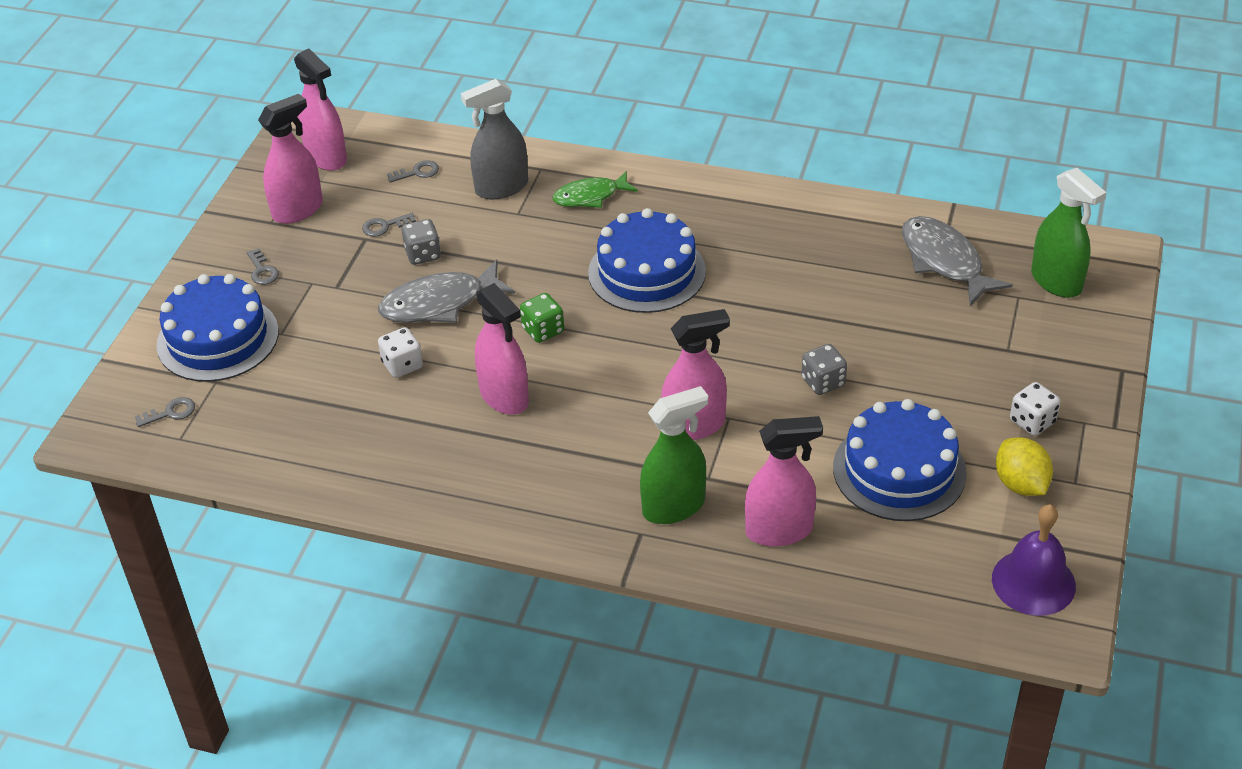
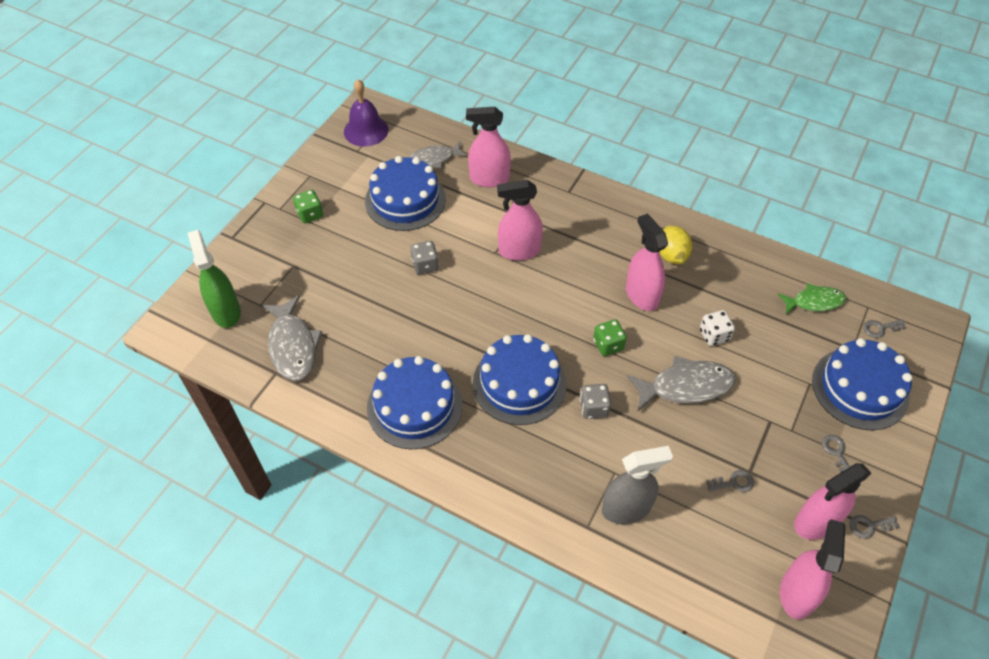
camera: 170 degrees left, 10 degrees up
(326, 157) = (797, 593): pink spray bottle -> pink spray bottle turned 45 degrees clockwise
(417, 172) = (705, 548): grey key -> grey key (869, 526)
(423, 254) = (699, 441): grey dice -> grey dice (593, 408)
(590, 196) = (548, 479): green fish -> green fish (814, 302)
(674, 507) = (545, 202): green spray bottle -> none
(764, 231) = (414, 406): none -> blue cake
(886, 549) = (434, 159): none -> grey fish
(1020, 484) = (341, 179): yellow lemon -> yellow lemon (671, 255)
(1032, 421) = (310, 214): white dice -> green dice

